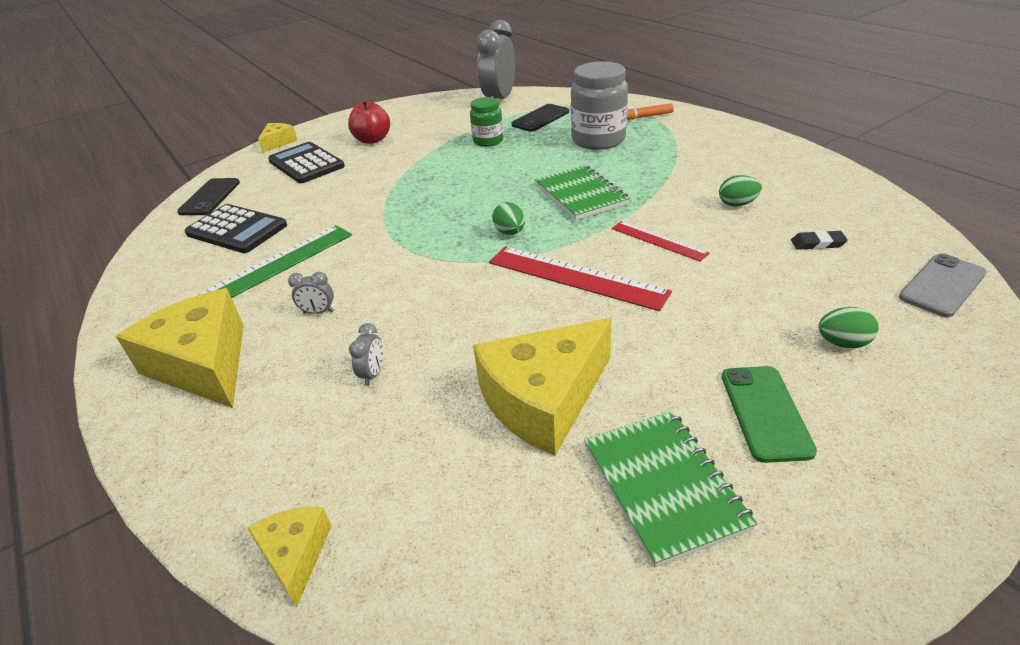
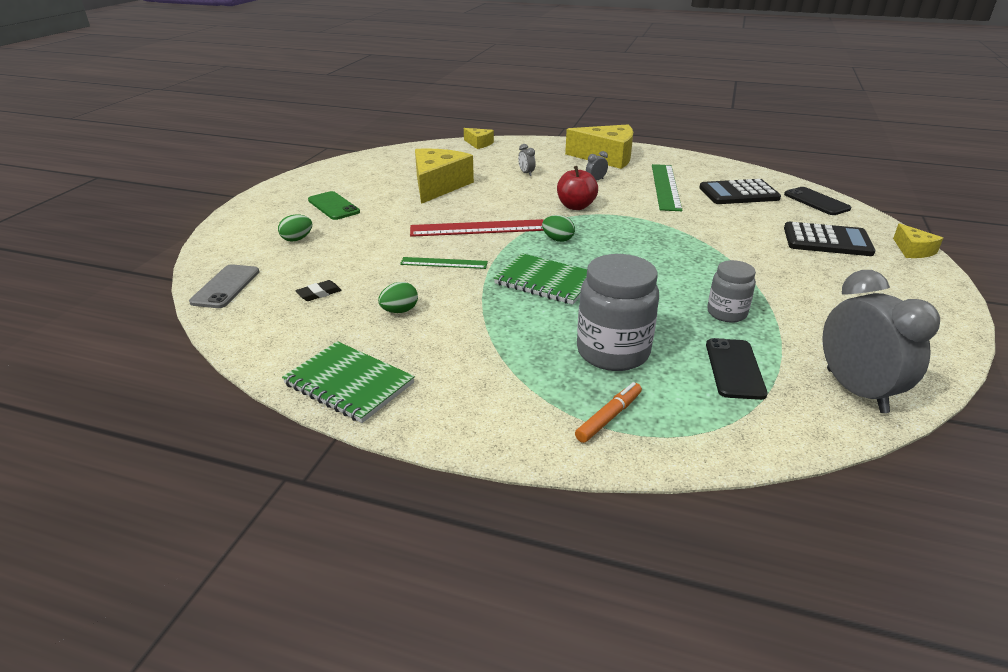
camera: 140 degrees right, 5 degrees down
(372, 140) = (840, 279): red apple -> red apple (576, 206)
(488, 141) = (726, 313): green jar -> grey jar
(658, 240) = (444, 263): red ruler -> green ruler
(663, 486) = (368, 180): green notebook -> green notebook (349, 384)

